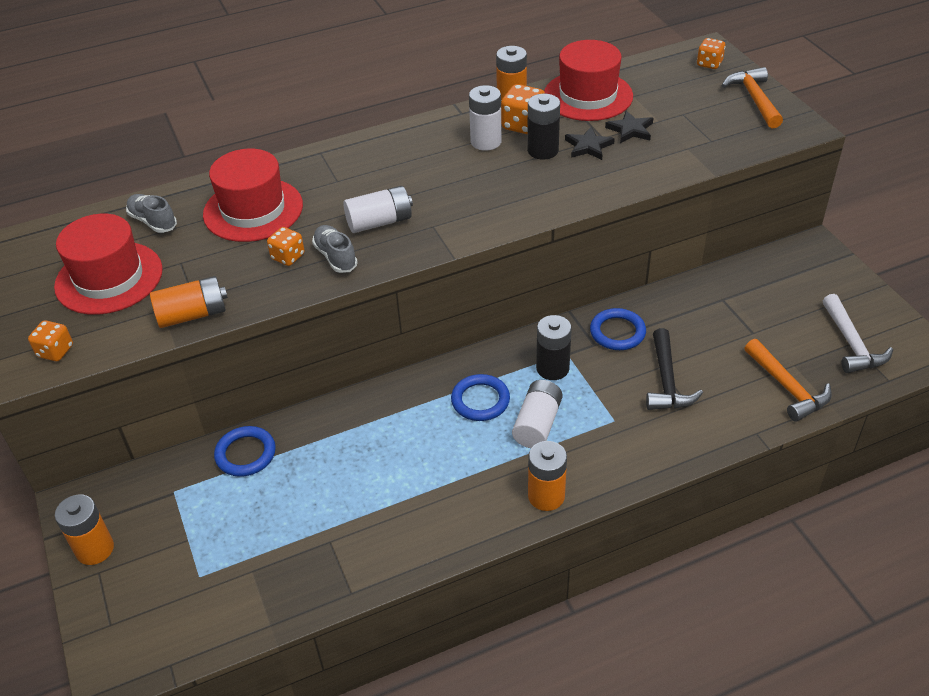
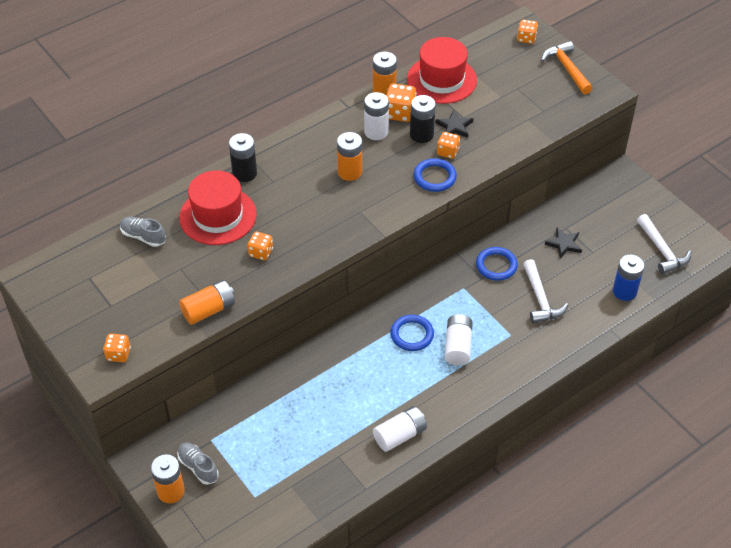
camera: 15 degrees left, 5 degrees up
(109, 278) = (131, 289): red hat -> none
(245, 454) = (253, 403): blue ring -> blue ring (434, 177)
(335, 257) = (297, 247): grey shoe -> grey shoe (198, 467)
(379, 222) = (319, 213): white battery -> white battery (400, 435)
(546, 496) = (478, 398): orange battery -> orange battery (350, 172)
(552, 368) = (457, 301): black battery -> black battery (244, 173)
(570, 173) = (447, 152): none -> orange dice
(630, 130) = (482, 108): black star -> black star (564, 244)
(667, 381) = (540, 299): black hammer -> white hammer
(787, 388) = (624, 291): orange hammer -> blue battery

